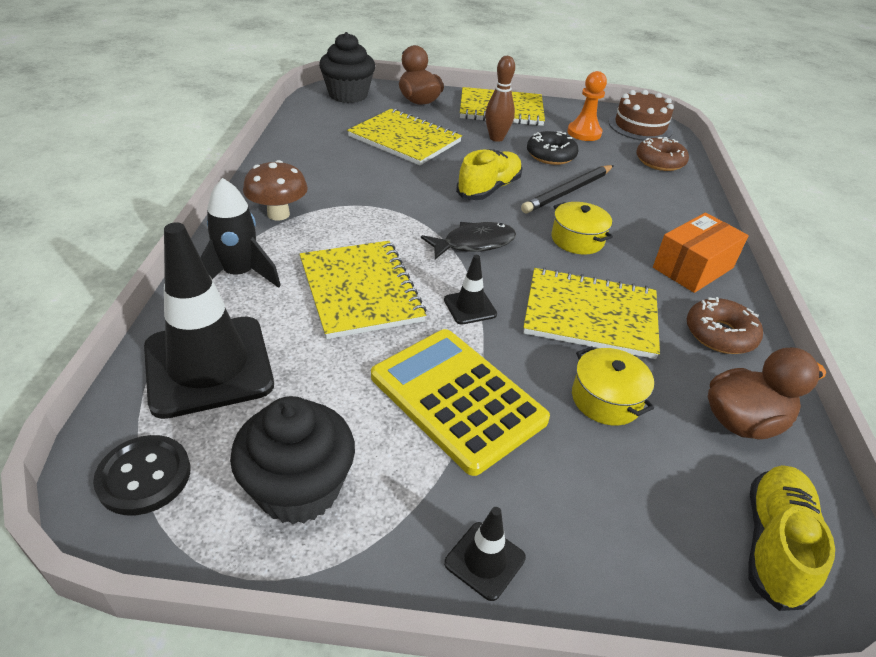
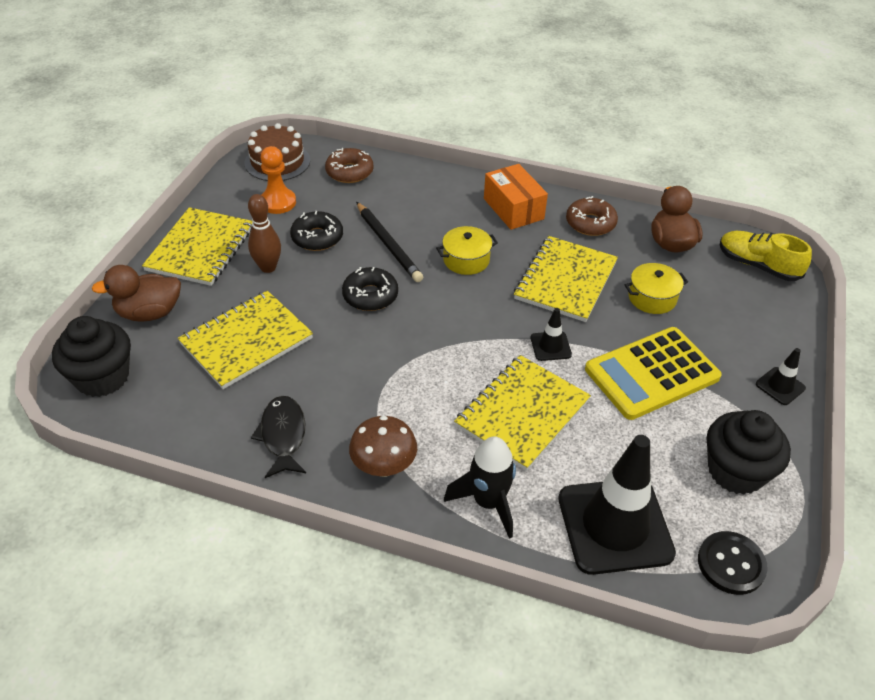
camera: 75 degrees left, 5 degrees up
(360, 290) = (522, 413): yellow notebook -> yellow notebook turned 45 degrees counterclockwise
(474, 243) = (462, 325): black fish -> black fish (283, 436)
(489, 188) = (370, 295): yellow shoe -> black donut

